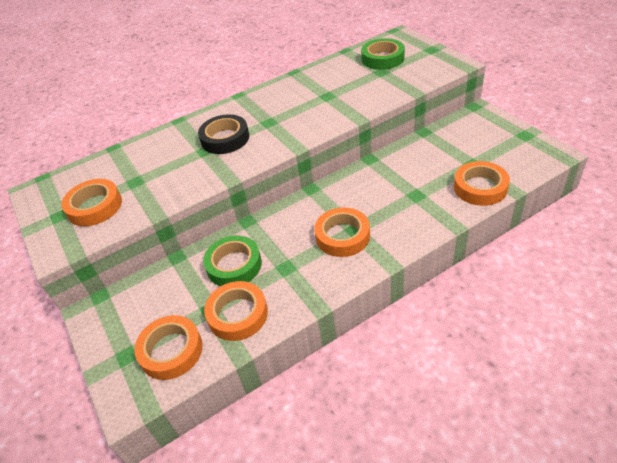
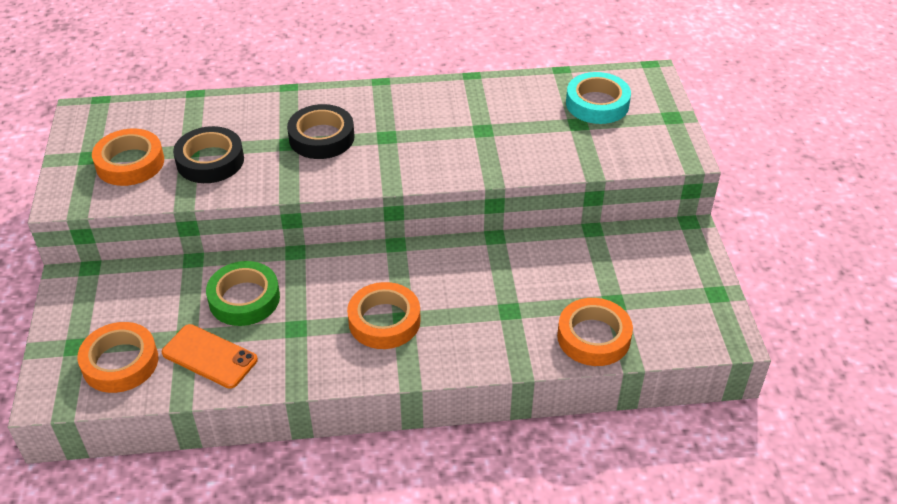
camera: 20 degrees right, 0 degrees up
(156, 182) = (210, 161): none -> black tape
(237, 314) = (209, 356): orange tape -> orange phone
(382, 58) = (597, 104): green tape -> turquoise tape

